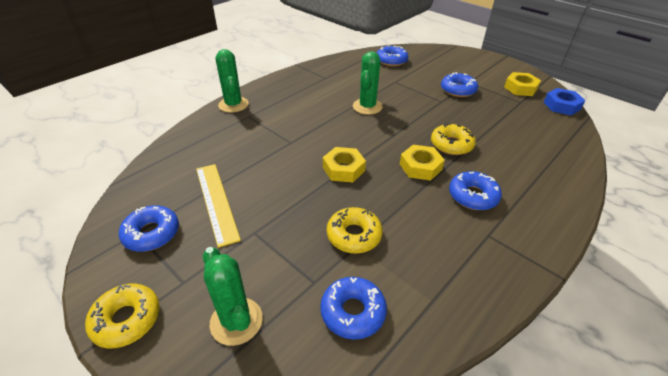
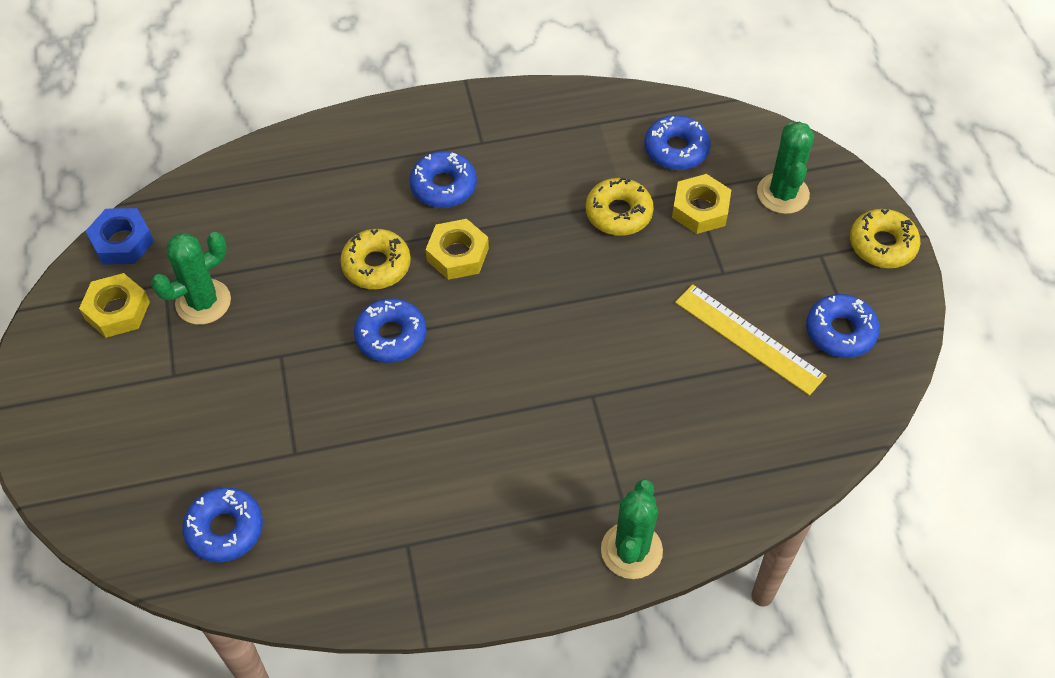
camera: 145 degrees left, 15 degrees up
(216, 202) = (749, 339): yellow ruler -> yellow ruler turned 60 degrees counterclockwise
(343, 169) = (557, 304): yellow nut -> yellow nut (700, 209)
(367, 107) = (411, 411): green cactus -> green cactus (203, 302)
(458, 90) = (220, 365): blue donut -> blue donut (391, 336)

